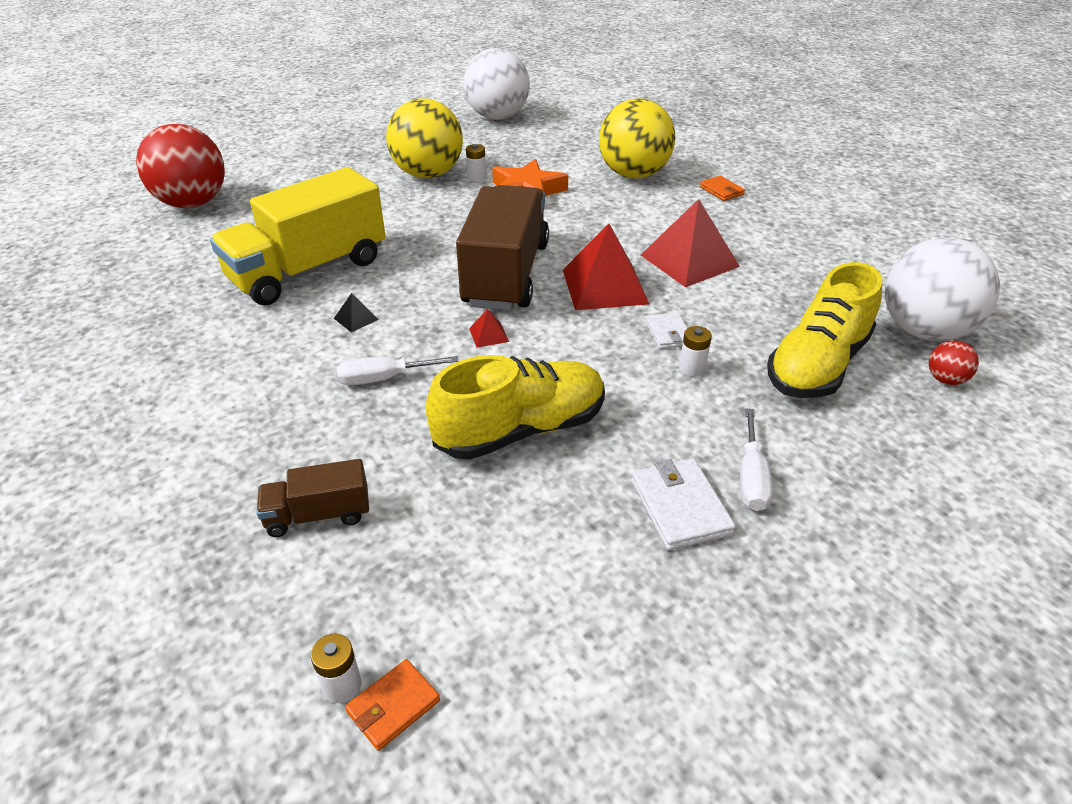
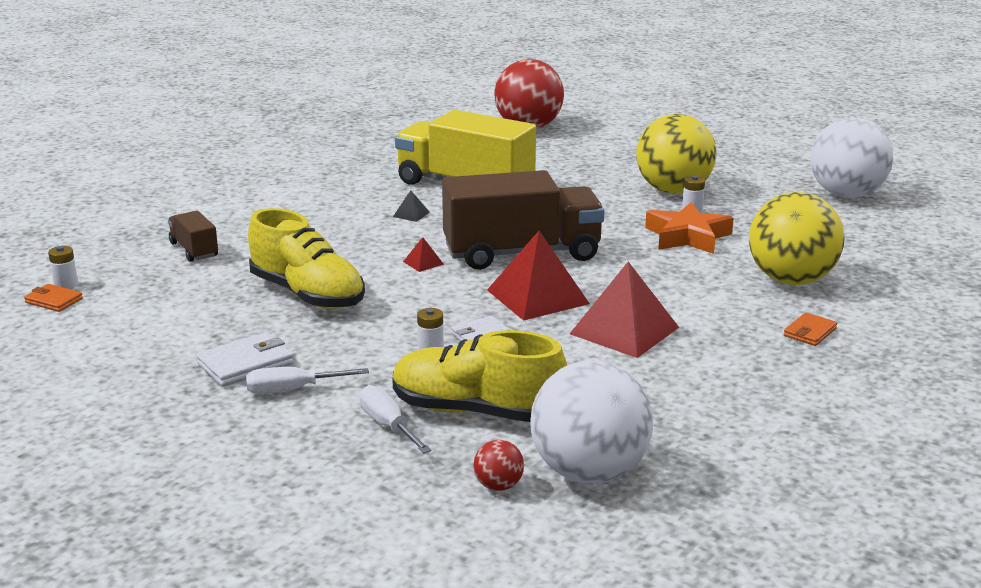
camera: 70 degrees right, 15 degrees down
(384, 379) = (342, 239): white screwdriver -> white screwdriver (388, 425)

